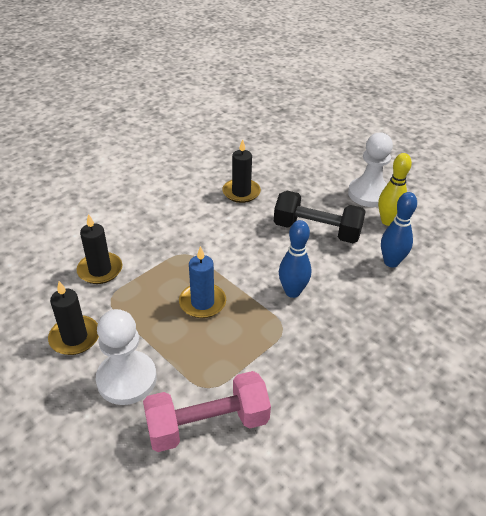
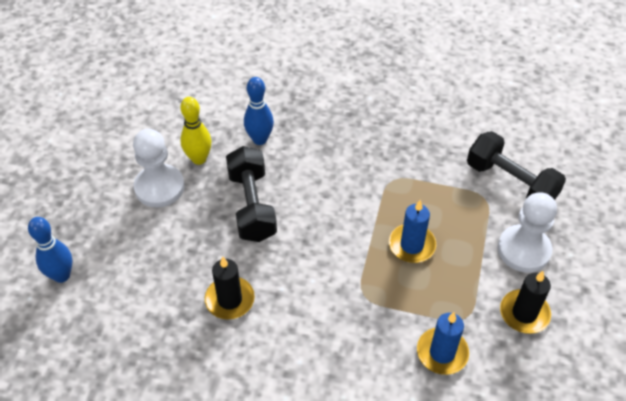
camera: 120 degrees left, 10 degrees up
(100, 270) = (442, 352): black candle -> blue candle
(207, 424) = (511, 182): pink dumbbell -> black dumbbell
(292, 292) = (348, 190): blue bowling pin -> blue bowling pin (61, 275)

